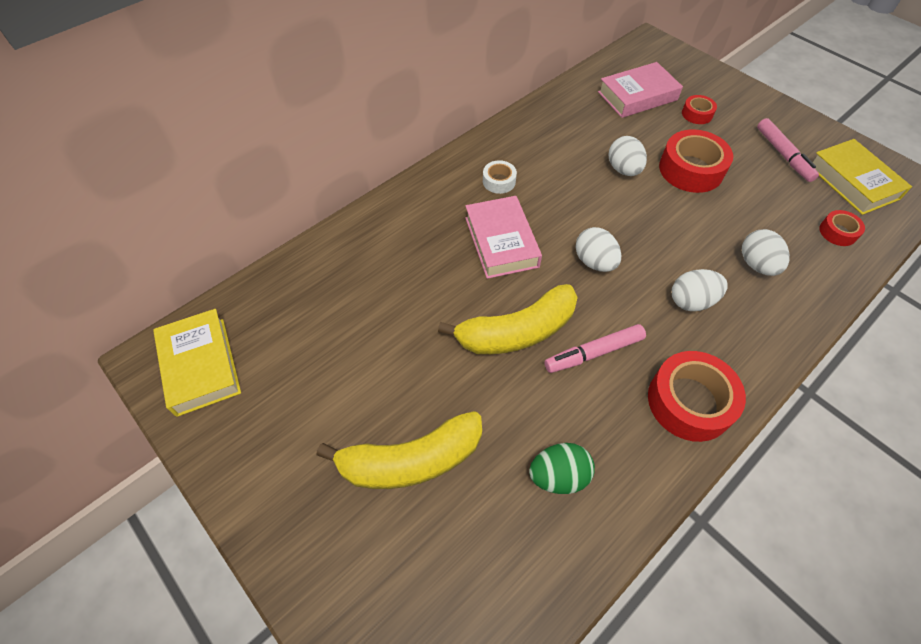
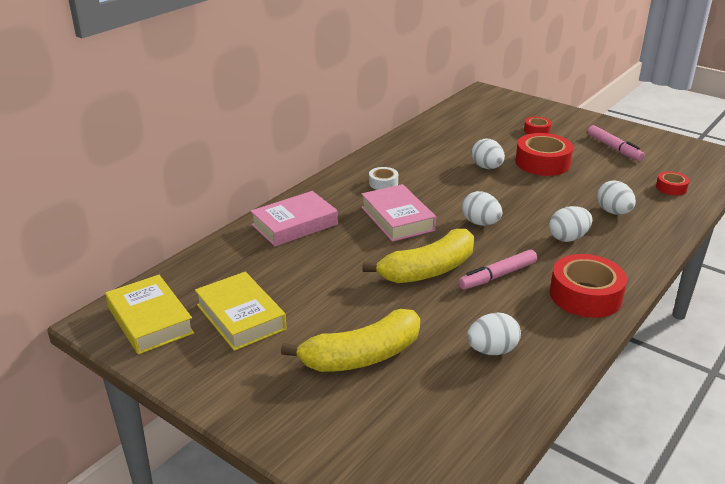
camera: 10 degrees left, 25 degrees down
(558, 476) = (492, 350): green egg -> white egg
(637, 96) = (484, 124): pink book -> pink book (294, 225)
(852, 182) = (673, 159): yellow book -> yellow book (240, 317)

